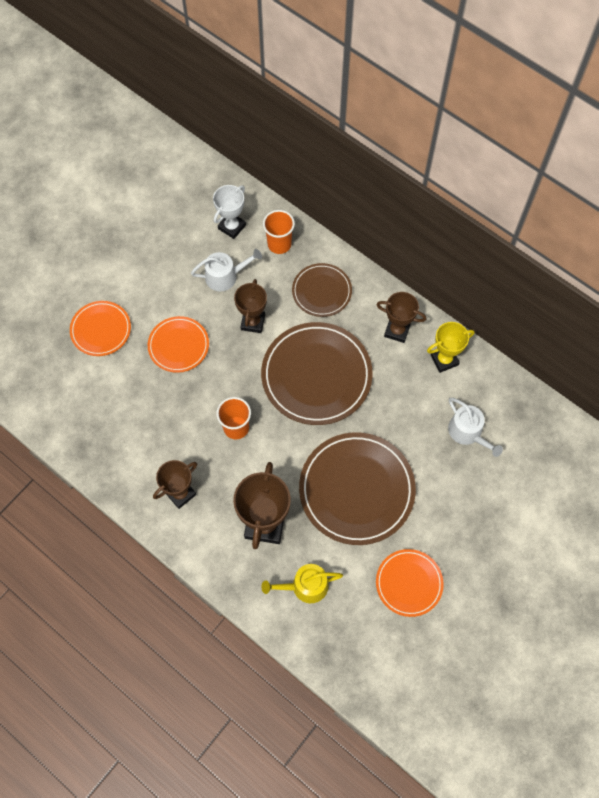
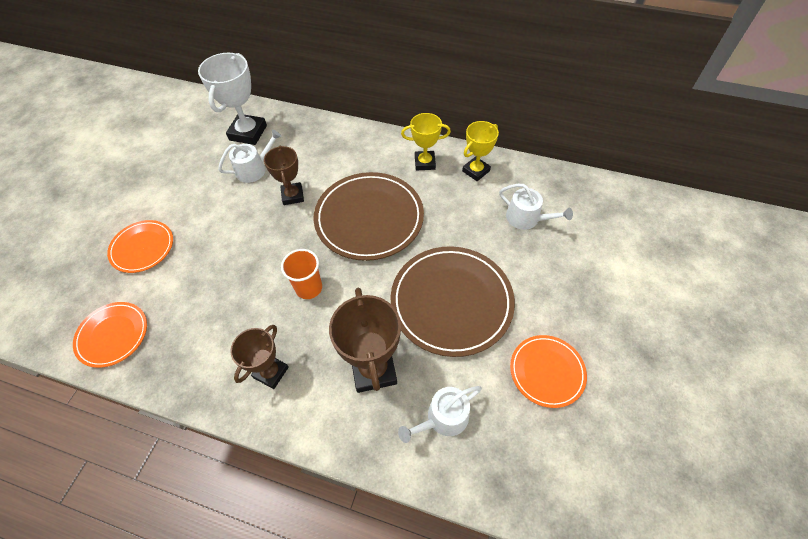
camera: 20 degrees left, 10 degrees down
(178, 346) = (227, 236): orange plate -> orange plate (113, 335)
(232, 227) = (248, 133): white trophy -> white trophy, size x1.56
(279, 244) = (295, 133): orange cup -> none
(305, 586) = (443, 418): yellow watering can -> white watering can
(321, 291) = (346, 154): brown plate -> none
(397, 331) = (425, 163): brown trophy -> yellow trophy

